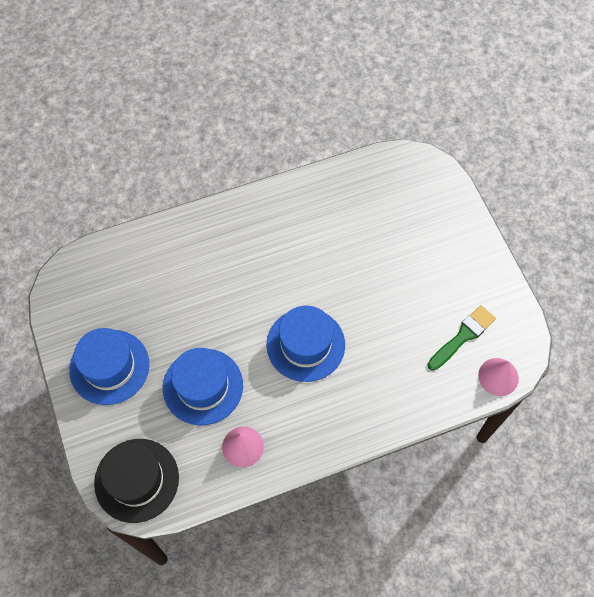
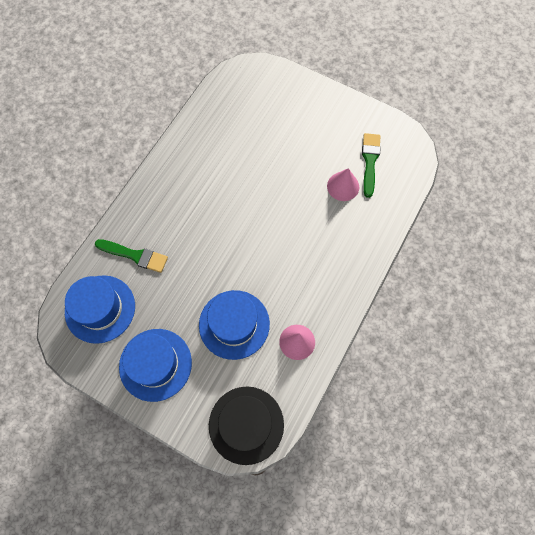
camera: 40 degrees left, 5 degrees up
(173, 260) = (135, 255): none -> green brush
(305, 344) = (277, 242): blue hat -> blue hat (100, 309)
(498, 376) = (412, 170): pink cone -> pink cone (343, 186)

